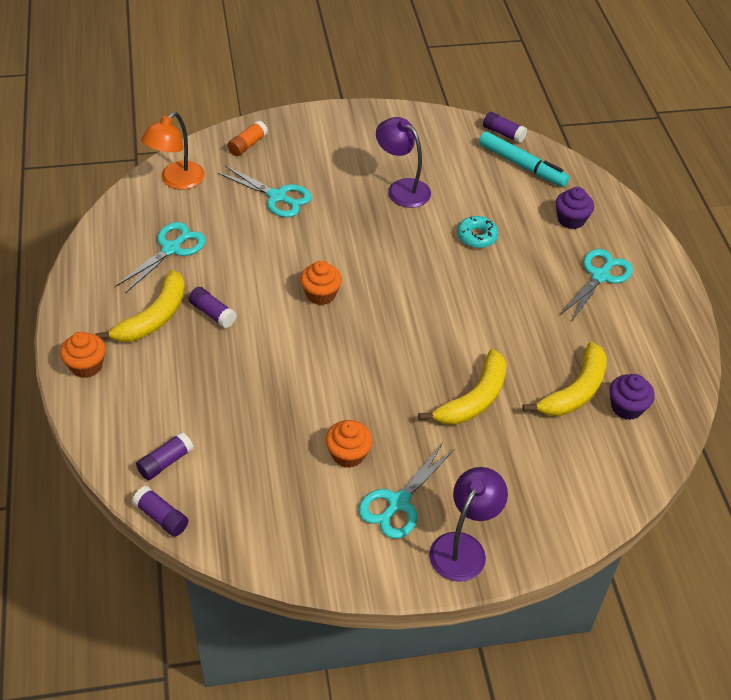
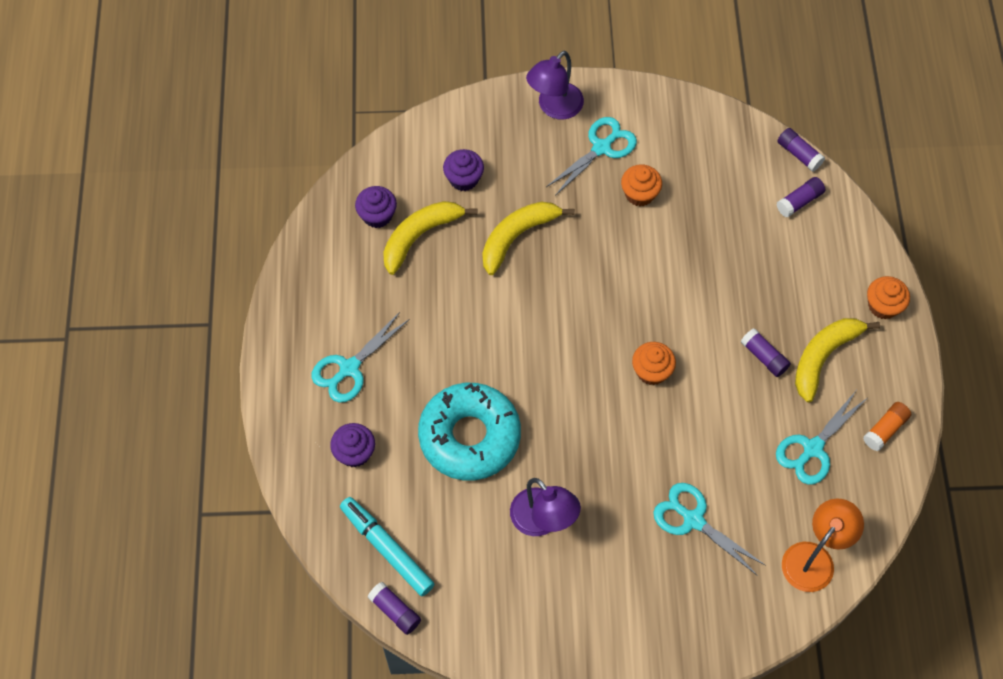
camera: 170 degrees left, 15 degrees up
(247, 145) = (728, 617): orange glue stick -> orange glue stick (885, 429)
(477, 236) = (469, 436): turquoise donut -> turquoise donut, size x2.20
(547, 453) = (464, 179): none -> purple cupcake

